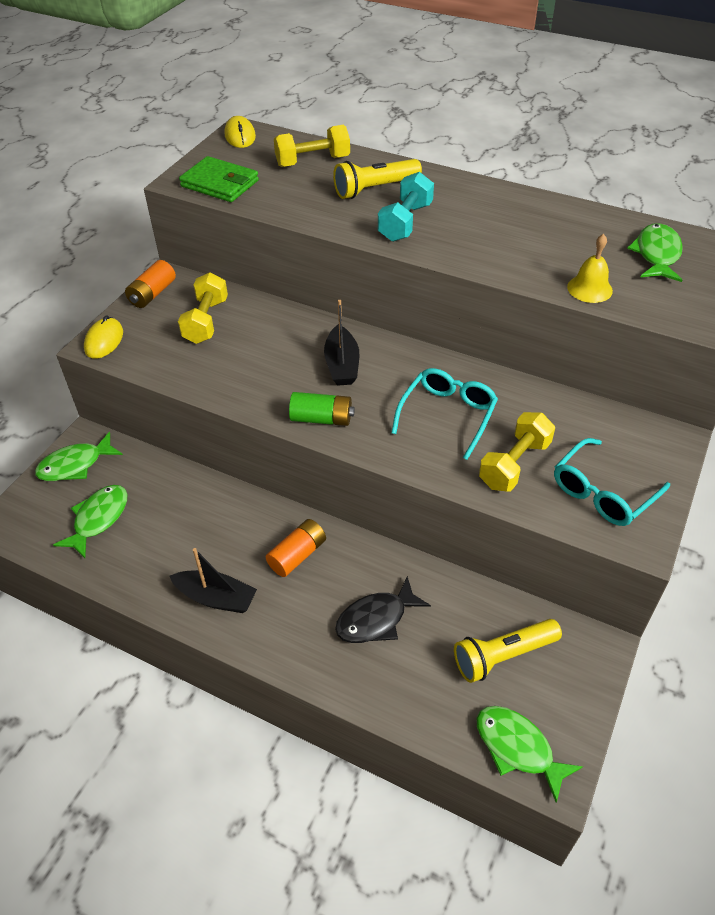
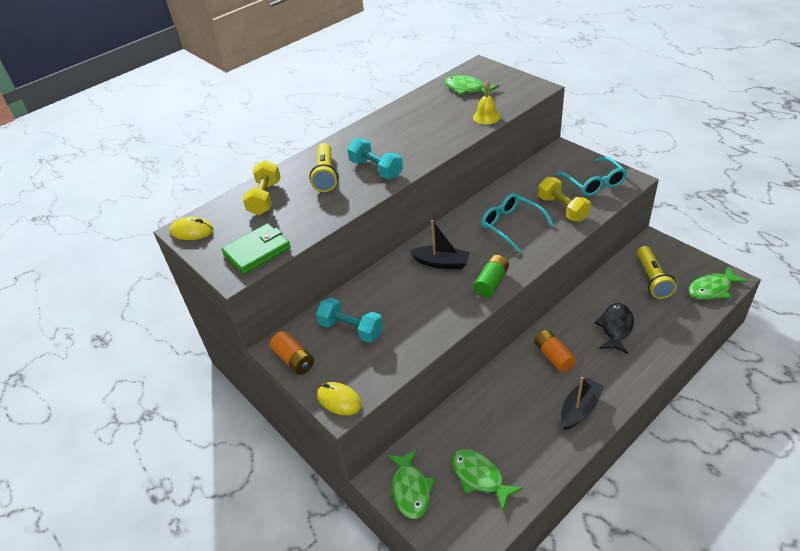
camera: 65 degrees left, 5 degrees down
(206, 321) = (351, 329): yellow dumbbell -> turquoise dumbbell
(376, 619) = (615, 328): black fish -> black fish turned 150 degrees counterclockwise

